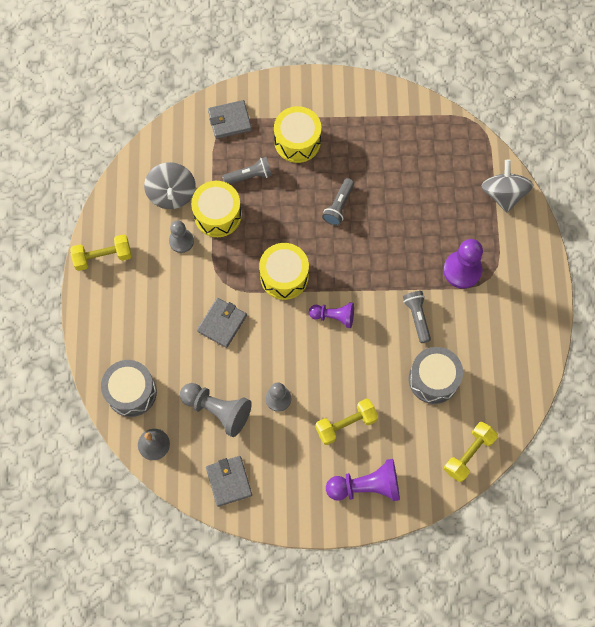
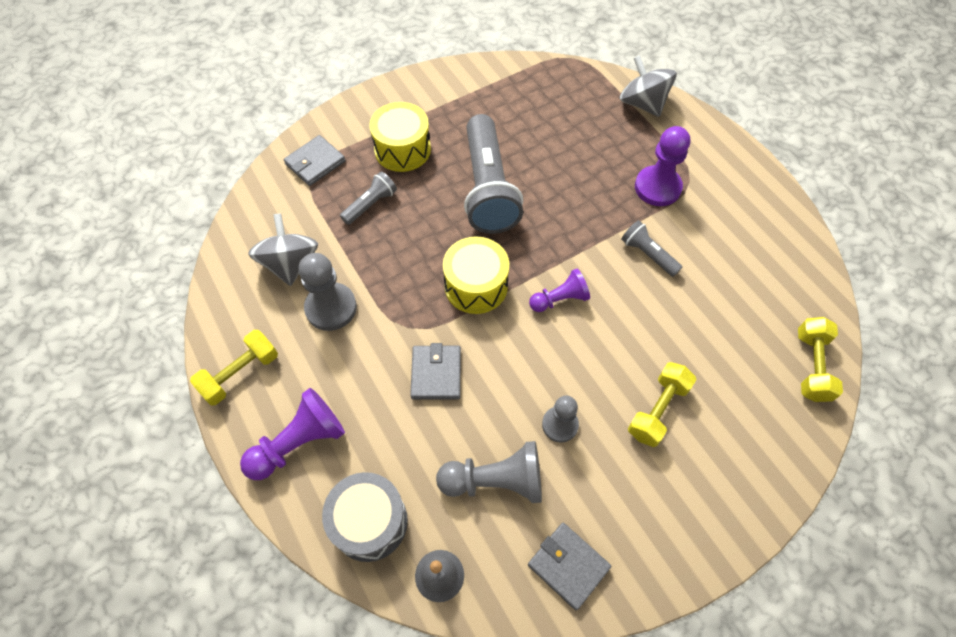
camera: 30 degrees left, 10 degrees down
(172, 194) = (290, 263): grey spinning top -> grey spinning top turned 150 degrees counterclockwise
(181, 241) = (331, 308): grey pawn -> grey pawn, size x1.54
(217, 215) = (358, 260): yellow drum -> none
(338, 206) = (488, 188): grey flashlight -> grey flashlight, size x2.14
(366, 486) = (733, 469): purple pawn -> purple pawn (299, 443)
(433, 379) = (713, 308): grey drum -> none

